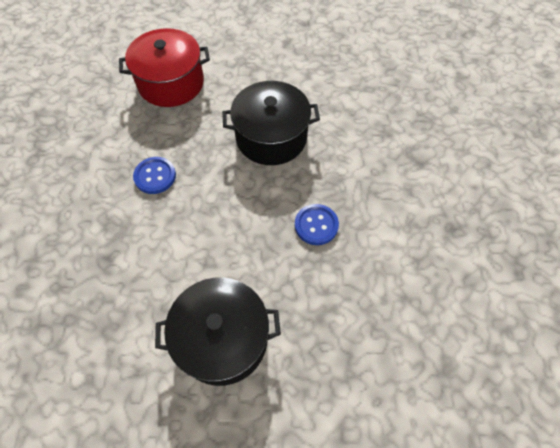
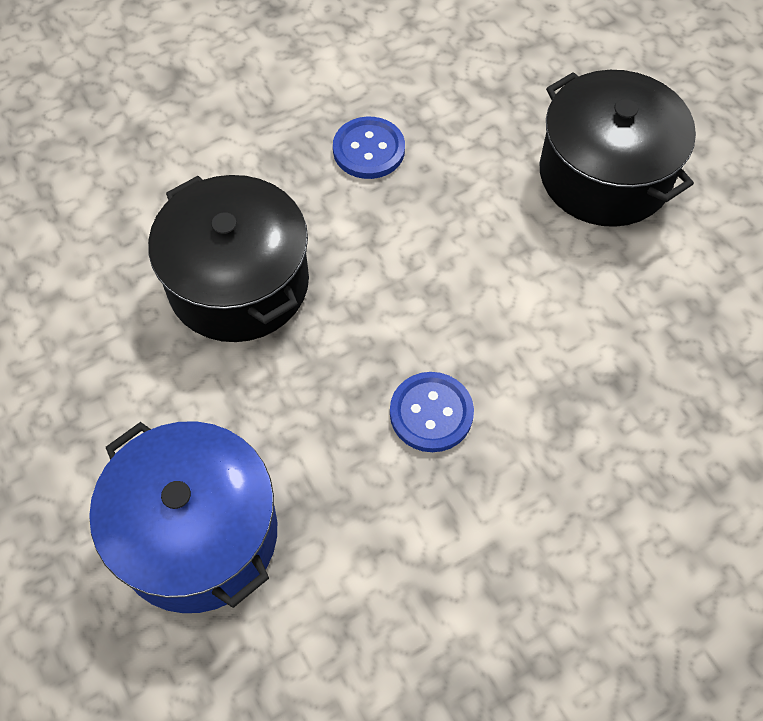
camera: 120 degrees left, 0 degrees up
(171, 83) = (197, 534): red pot -> blue pot

